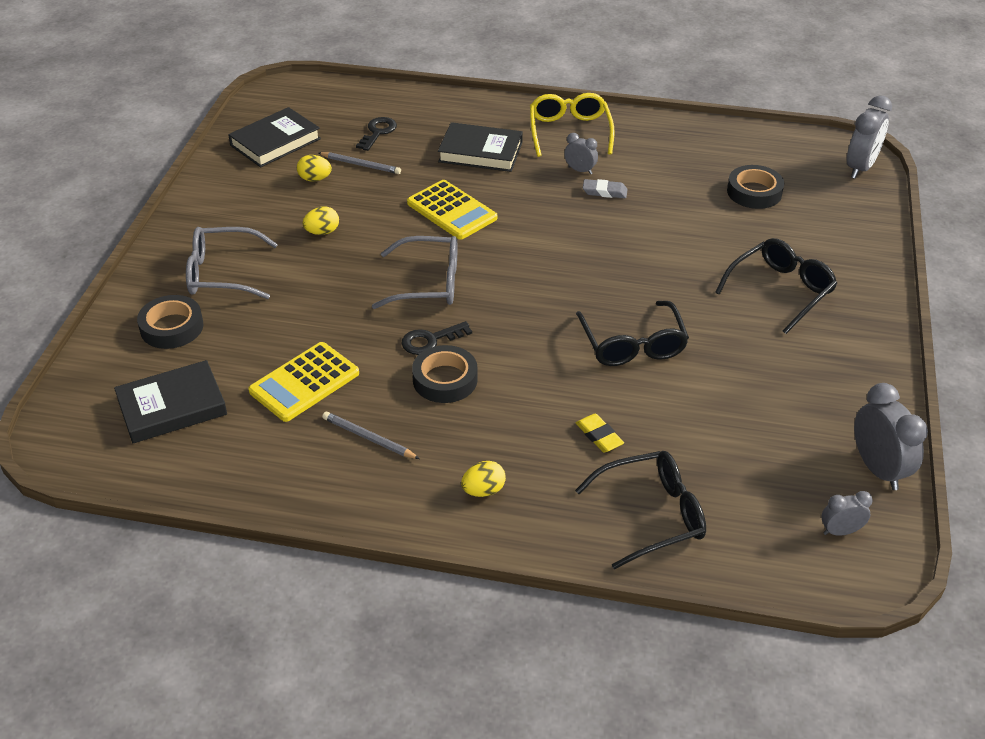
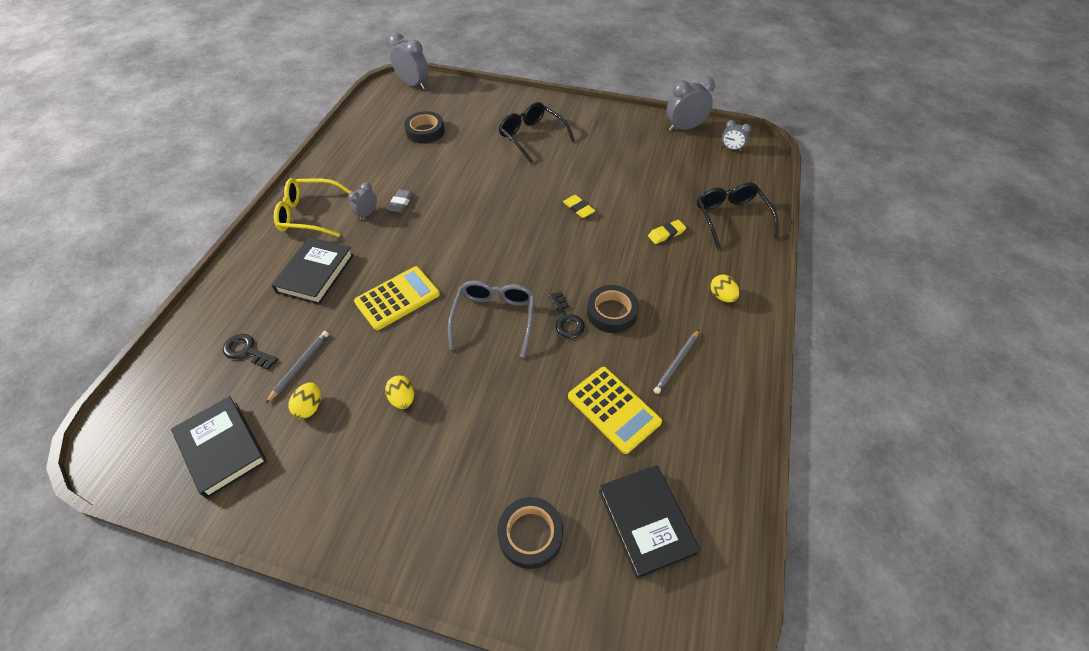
camera: 85 degrees left, 10 degrees up
(222, 273) = (450, 490): grey glasses -> none
(632, 344) = (578, 208): black glasses -> yellow eraser
(840, 531) = (731, 148): grey clock -> grey clock turned 60 degrees counterclockwise

